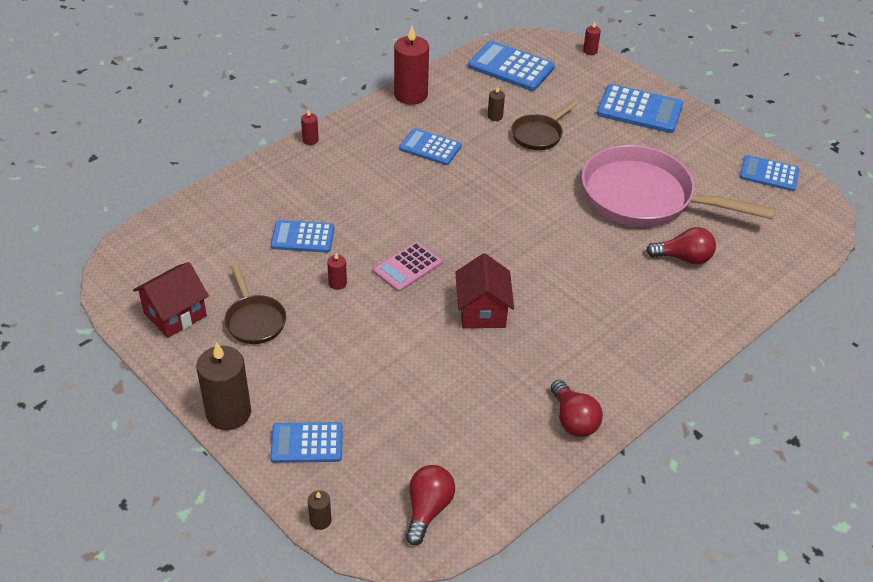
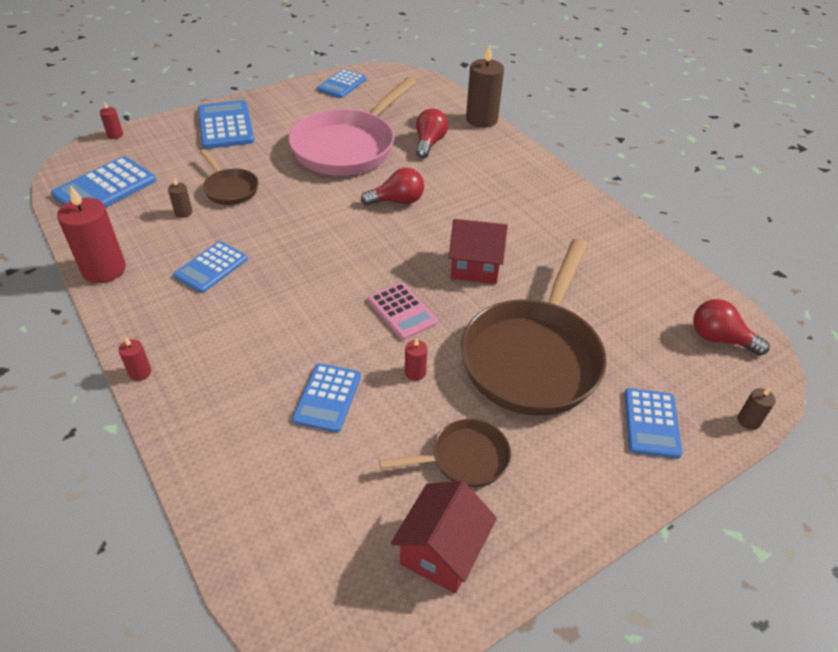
camera: 80 degrees left, 0 degrees up
(175, 314) = (442, 551): red house -> red house turned 60 degrees clockwise
(228, 413) = (613, 495): brown candle -> brown candle (481, 119)
(371, 359) = (533, 357): none -> brown pan
(573, 420) = (609, 234): red light bulb -> red light bulb (397, 201)
(639, 110) = (225, 126): blue calculator -> blue calculator turned 45 degrees counterclockwise

